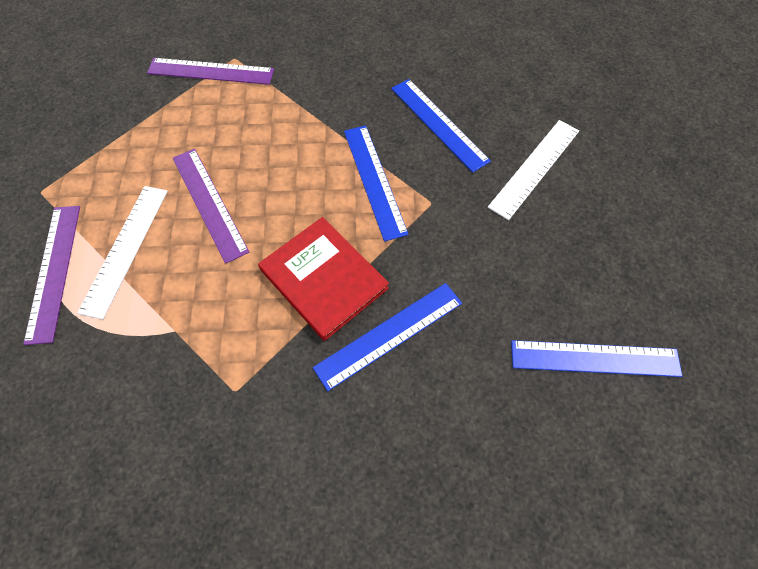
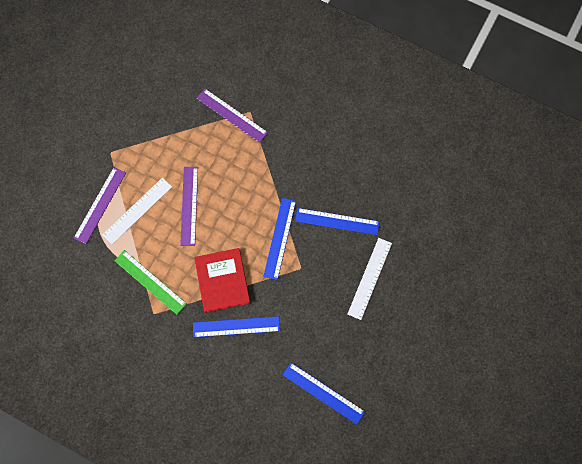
camera: 30 degrees right, 10 degrees up
(202, 343) = (150, 282): none -> green ruler
(439, 123) = (337, 221): blue ruler -> blue ruler turned 75 degrees counterclockwise
(535, 168) = (370, 278): white ruler -> white ruler turned 45 degrees counterclockwise

